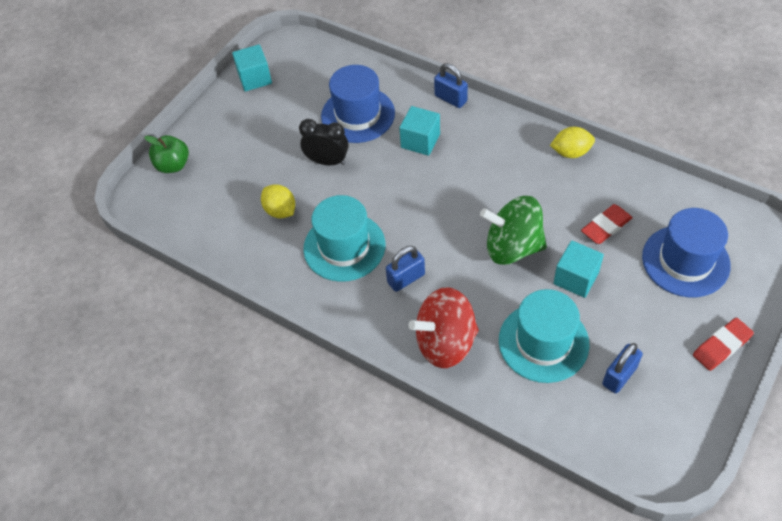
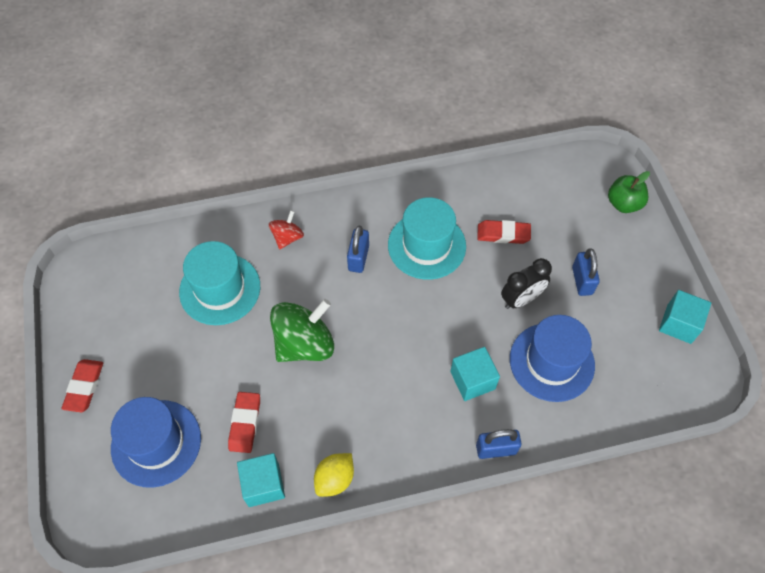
camera: 130 degrees right, 5 degrees up
(280, 211) = (503, 234): yellow lemon -> red eraser
(445, 342) = (287, 237): red spinning top -> red spinning top, size x0.53
(576, 278) = (234, 356): turquoise cube -> turquoise cube (263, 485)
(619, 376) = (148, 306): blue padlock -> blue padlock (582, 281)

